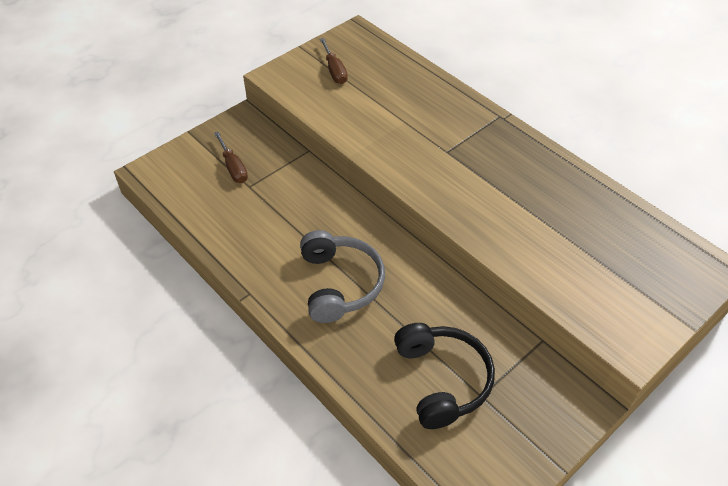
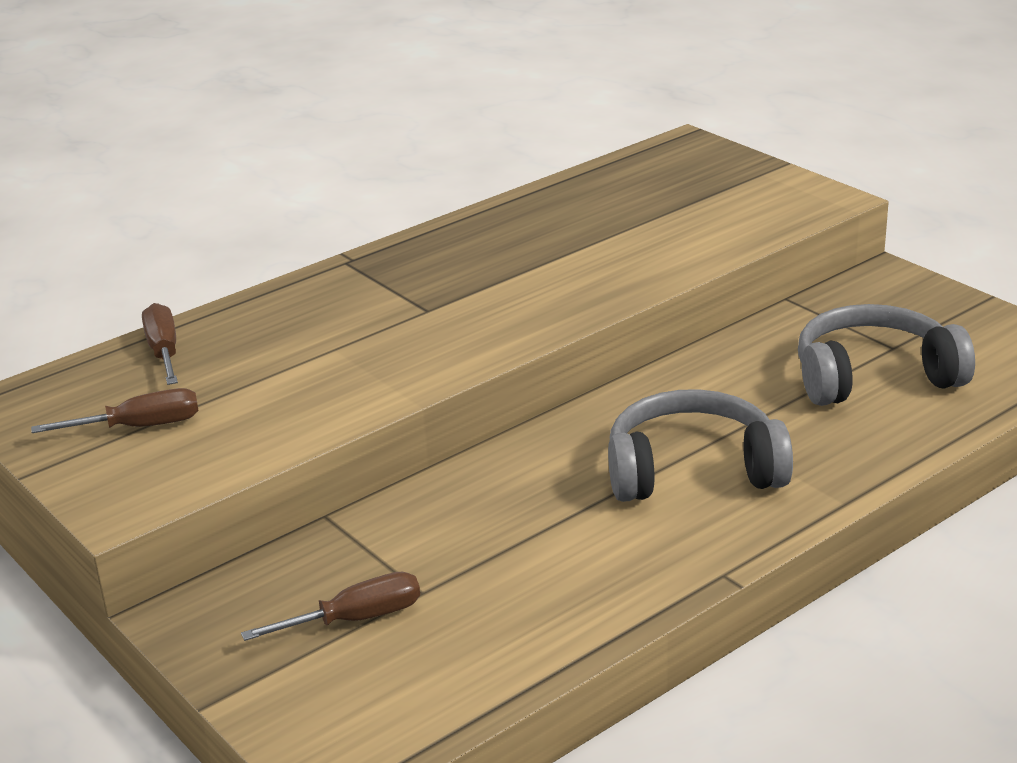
camera: 85 degrees left, 20 degrees down
(400, 67) = (164, 352): none -> brown screwdriver
(442, 380) = (874, 377): black headphones -> grey headphones

